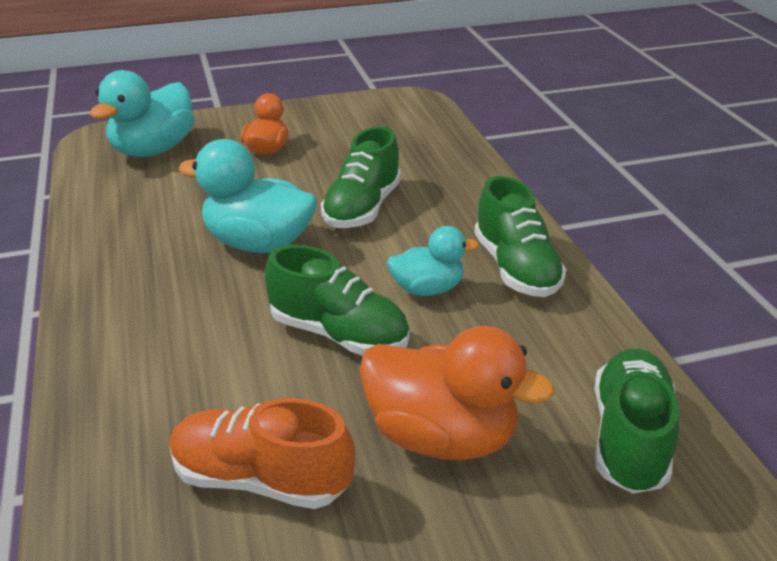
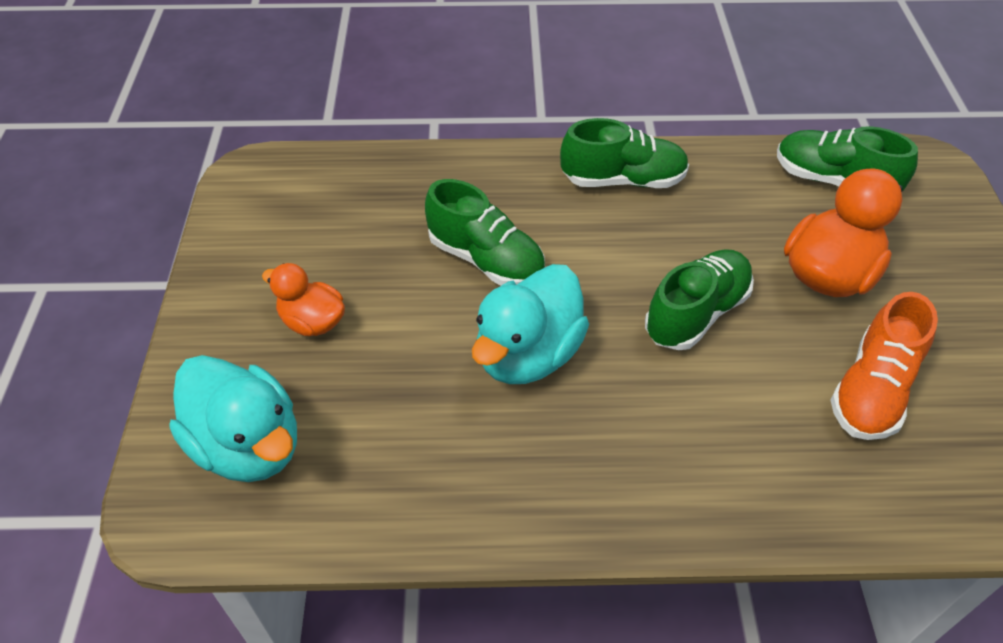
camera: 75 degrees left, 15 degrees up
(427, 289) = (641, 242): turquoise duck -> none

